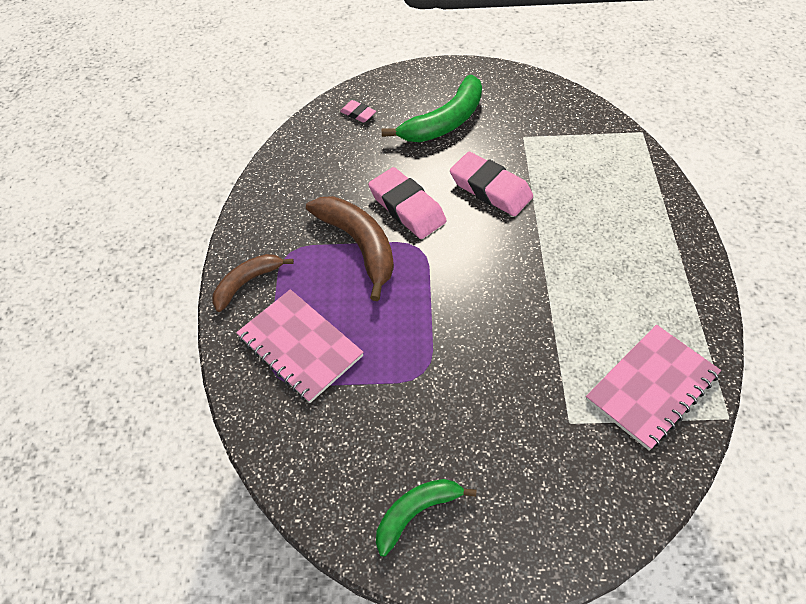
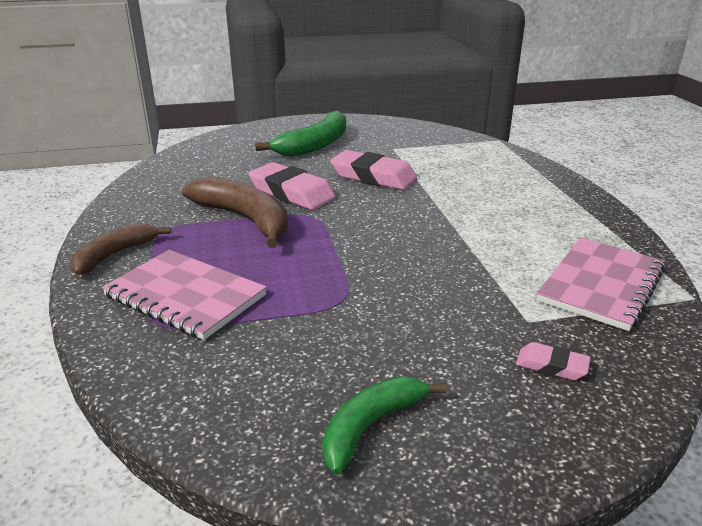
camera: 15 degrees left, 25 degrees down
(358, 114) = (228, 146): pink eraser -> pink eraser (551, 366)

